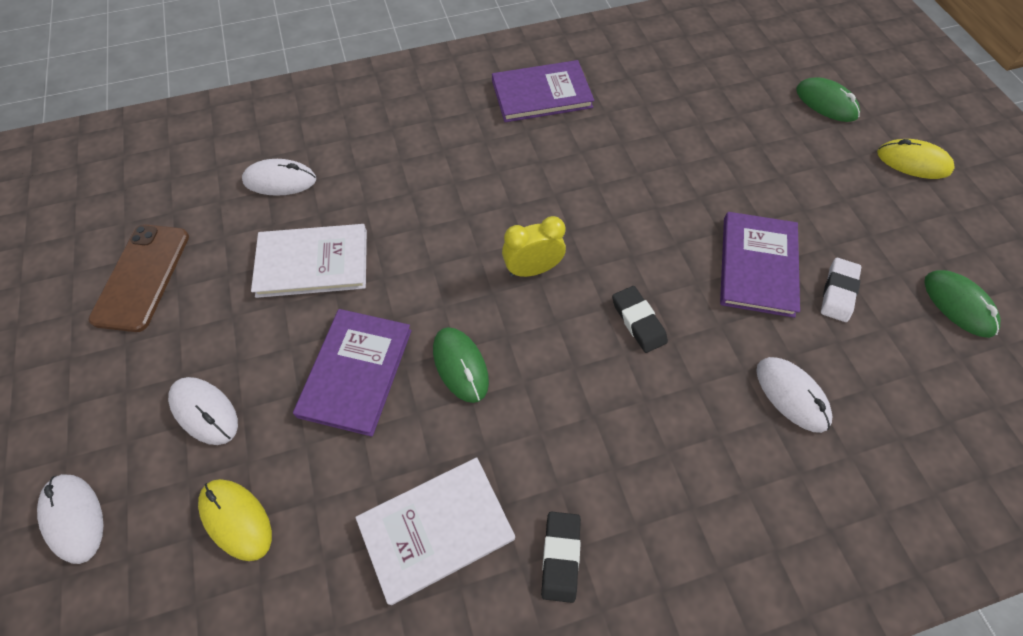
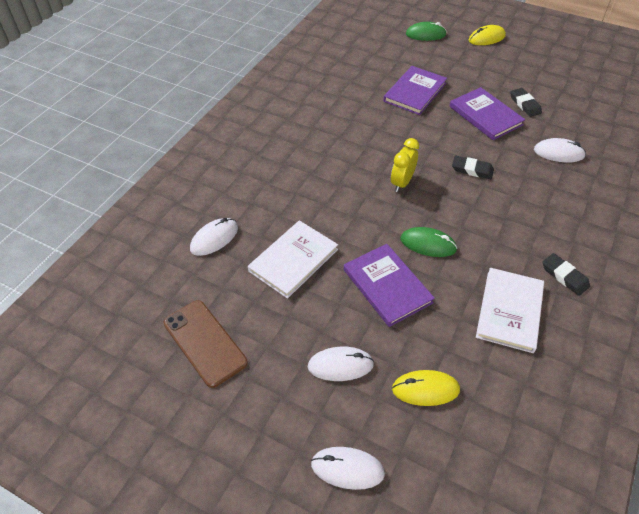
camera: 45 degrees left, 10 degrees down
(541, 94) = (296, 107): purple book -> purple book (414, 92)
(838, 292) = (525, 104): white eraser -> black eraser
(958, 305) = (566, 81): green mouse -> none

